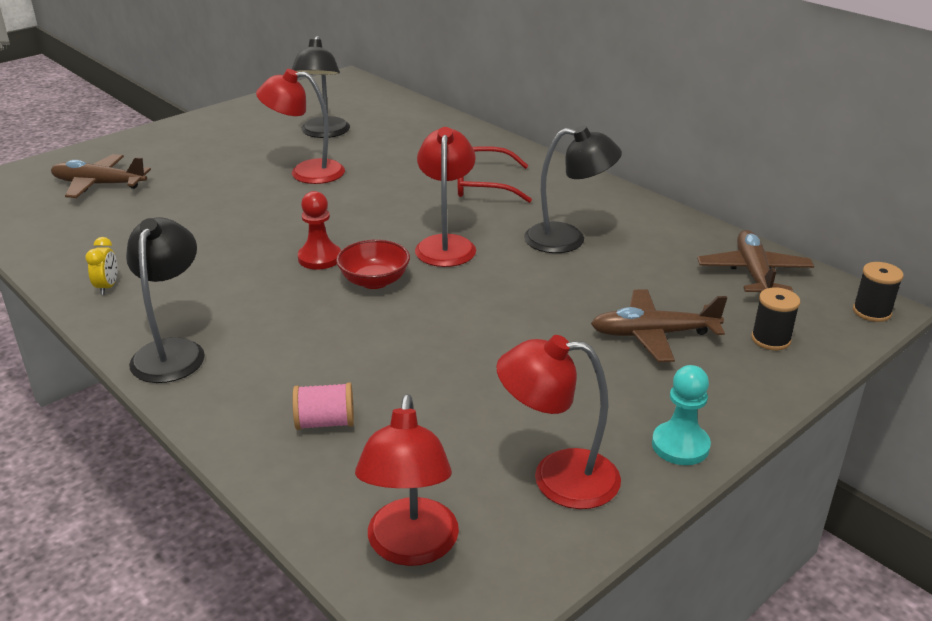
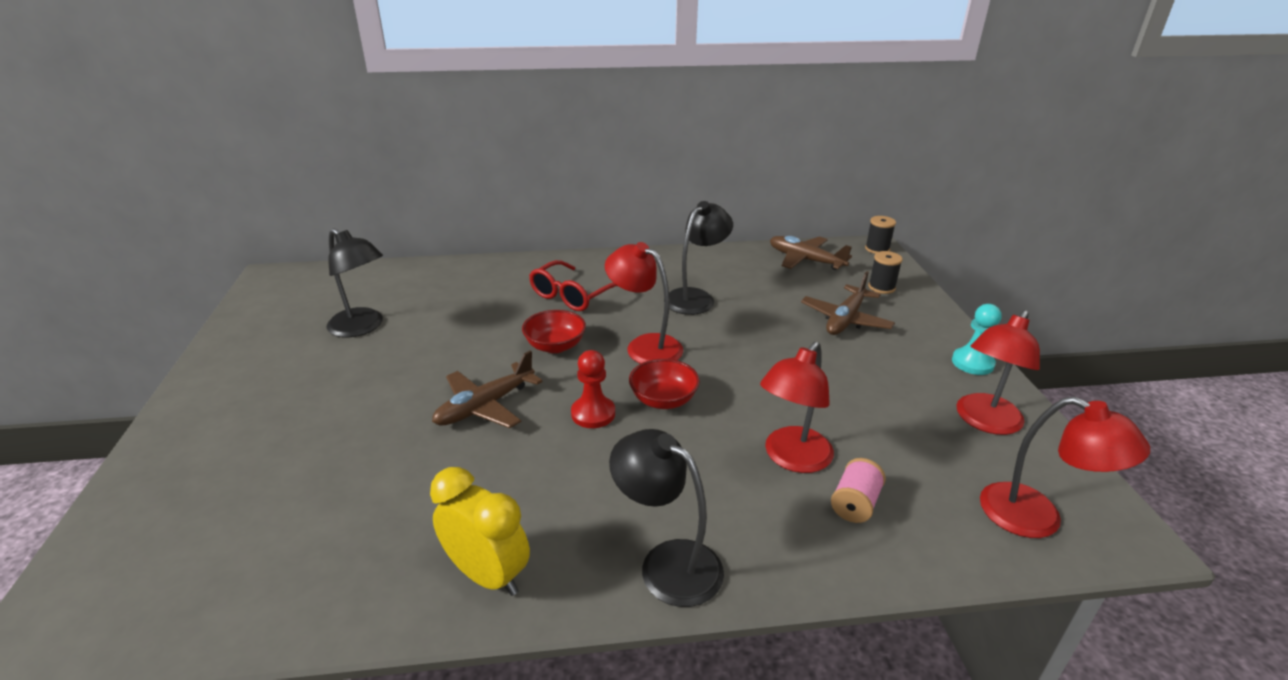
camera: 55 degrees left, 0 degrees up
(99, 184) = (229, 510): brown plane -> brown plane (485, 406)
(107, 287) = (487, 575): yellow clock -> yellow clock, size x1.95
(306, 172) = (425, 364): red lamp -> red lamp (792, 458)
(394, 208) = (555, 346): none -> red bowl

